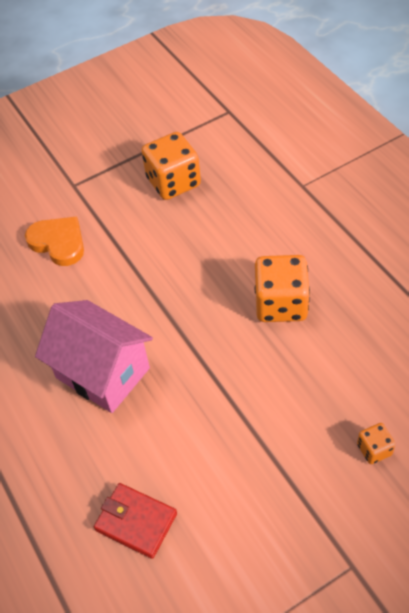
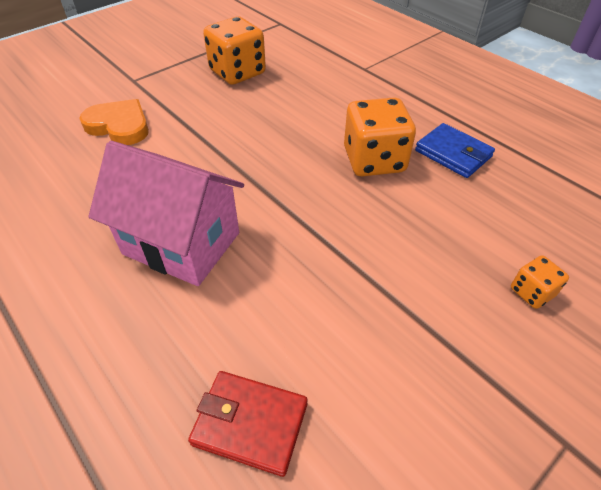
camera: 15 degrees left, 5 degrees down
(357, 303) = (453, 153): none -> blue wallet

